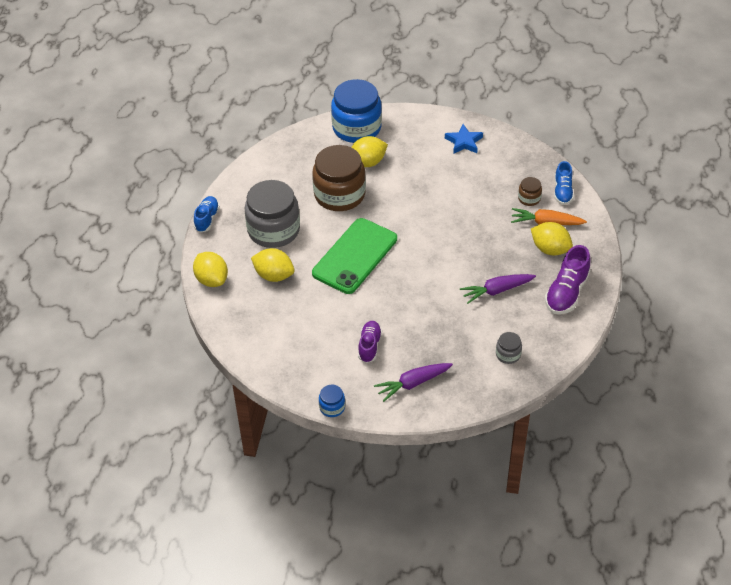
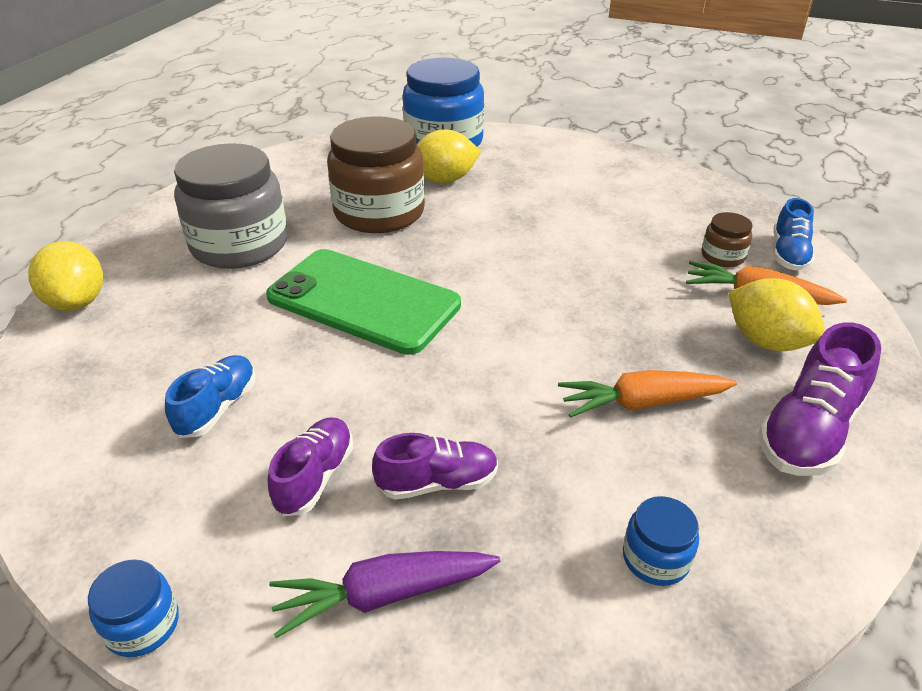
camera: 10 degrees right, 10 degrees down
(207, 219) = (140, 217): blue shoe -> blue shoe (217, 408)
(274, 275) = (194, 311): yellow lemon -> none
(355, 256) = (363, 301): green phone -> green phone turned 75 degrees clockwise
(419, 340) = (437, 482): none -> purple shoe
(464, 142) = (612, 173): blue star -> none
(496, 290) = (642, 403): purple carrot -> orange carrot
(508, 354) = (655, 558): grey jar -> blue jar

